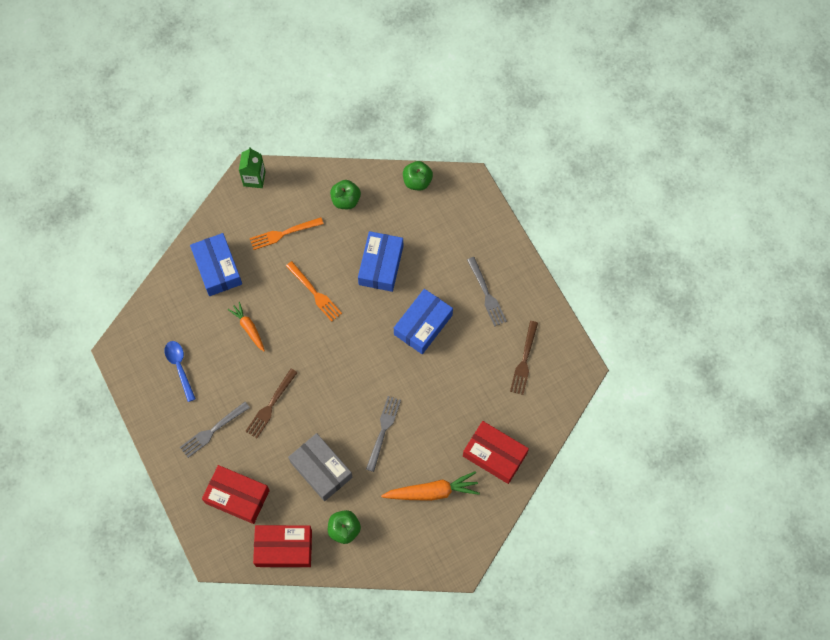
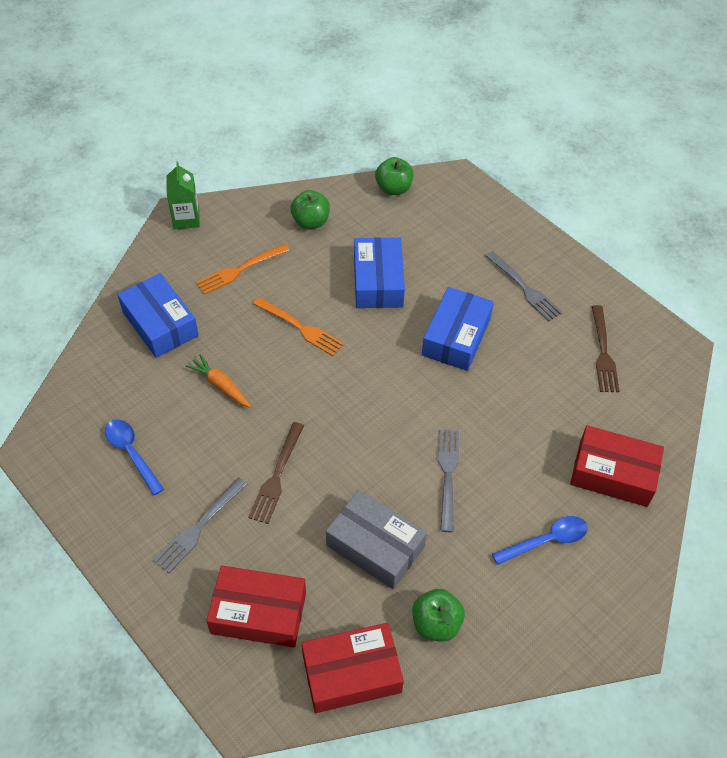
camera: 15 degrees left, 15 degrees down
(432, 491) = (546, 540): orange carrot -> blue spoon

